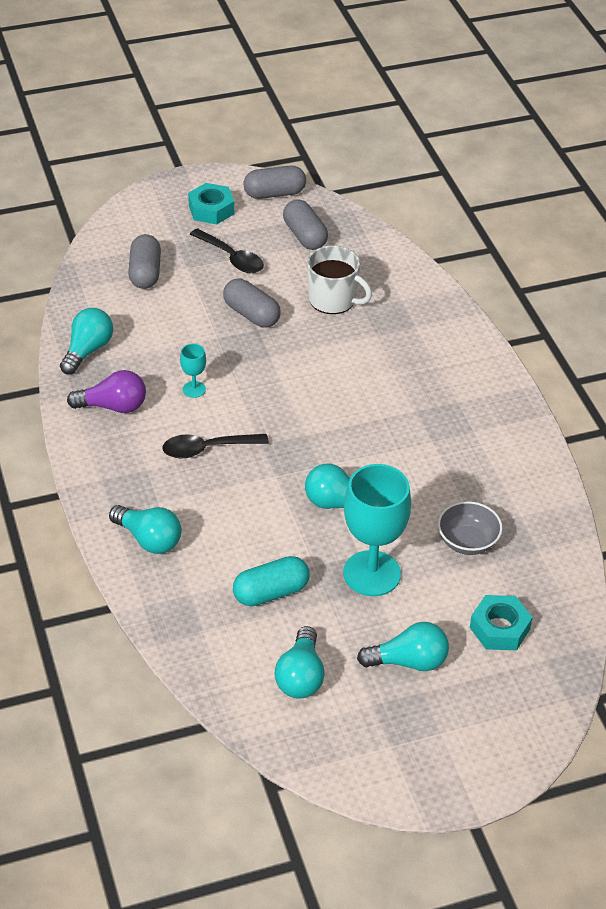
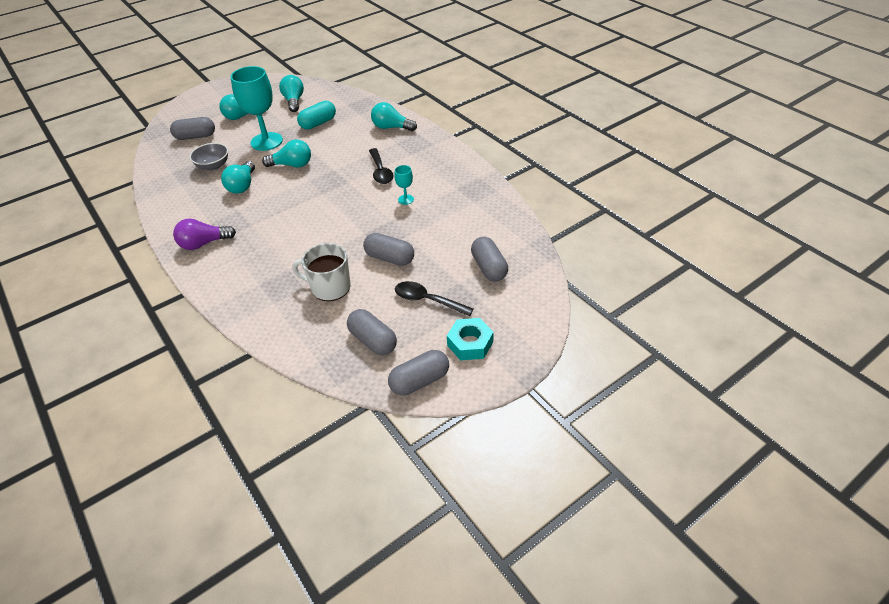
camera: 165 degrees right, 0 degrees up
(88, 350) = (490, 204): turquoise light bulb -> turquoise light bulb (242, 186)
(113, 406) = (451, 178): purple light bulb -> purple light bulb (203, 243)
(207, 449) = (380, 171): black spoon -> black spoon turned 105 degrees clockwise
(499, 628) = (195, 137): turquoise nut -> grey capsule

